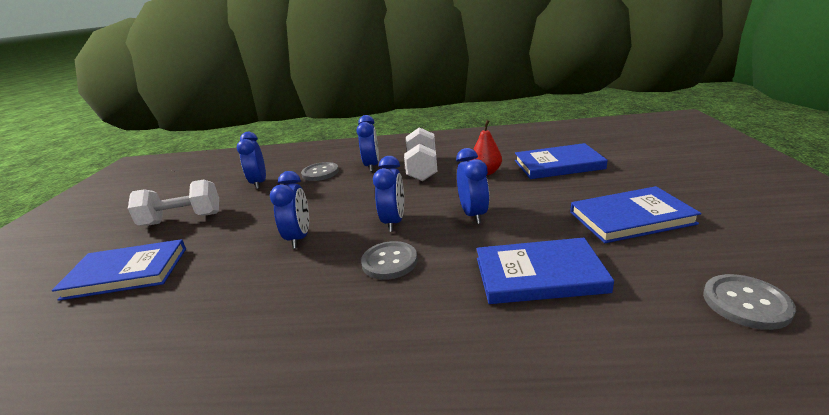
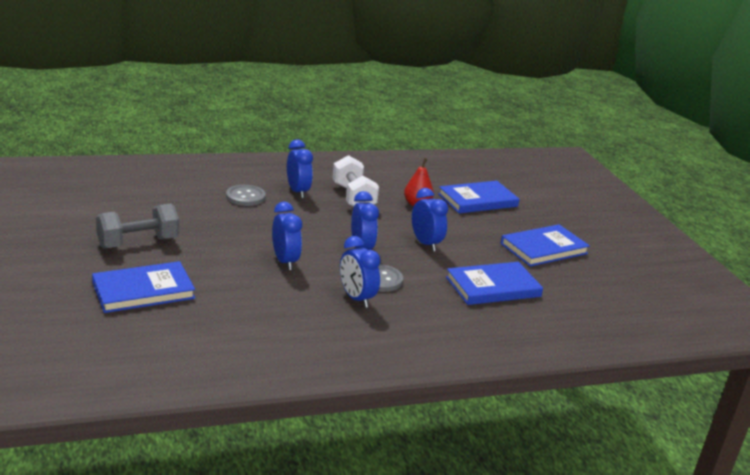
camera: 25 degrees left, 0 degrees up
(182, 219) = (138, 243): white dumbbell -> grey dumbbell
(259, 183) = (184, 206): blue clock -> blue clock (356, 298)
(746, 303) = (614, 300): grey button -> none

